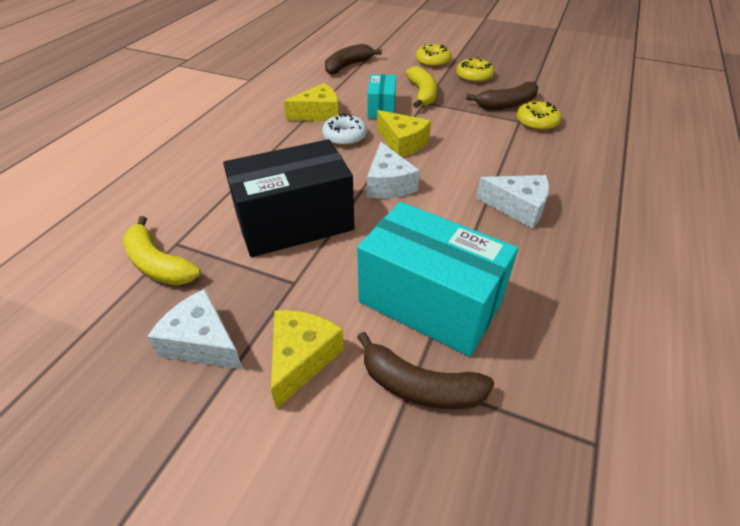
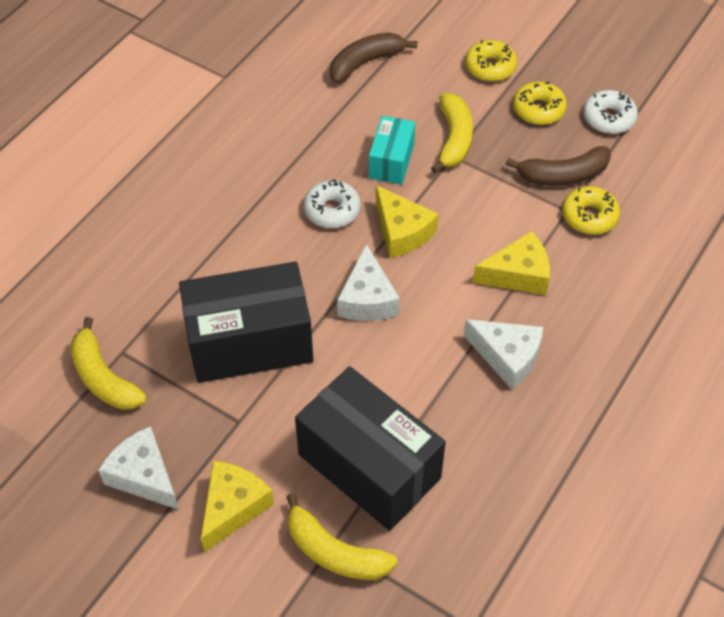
camera: 10 degrees right, 10 degrees up
(318, 114) = (306, 161): yellow cheese -> yellow cheese (518, 274)
(419, 386) = (334, 552): brown banana -> yellow banana
(429, 302) = (369, 466): turquoise box -> black box
(522, 76) = (608, 118): none -> white donut

